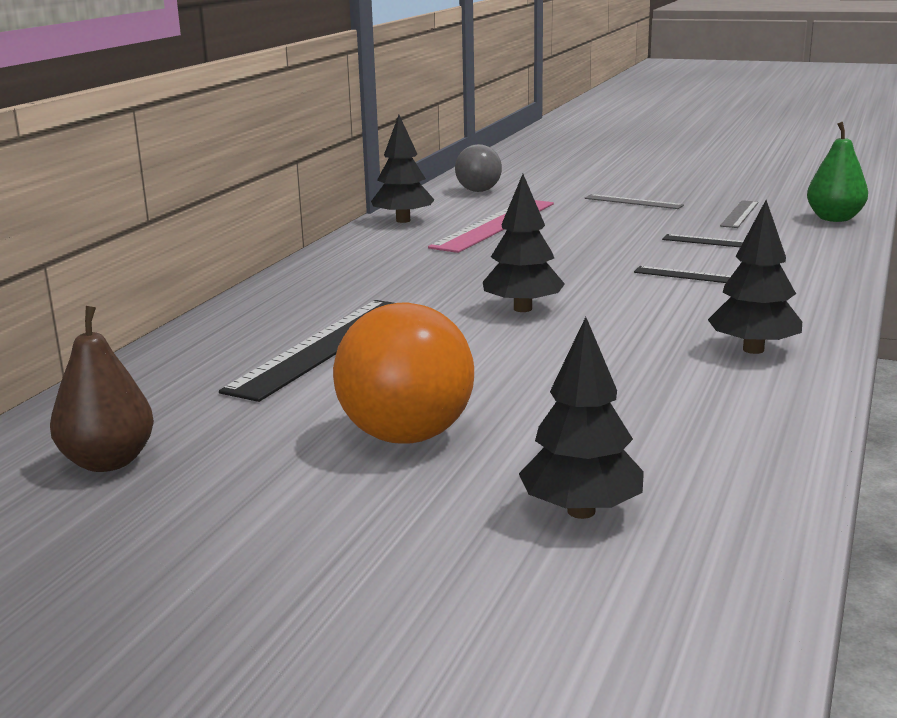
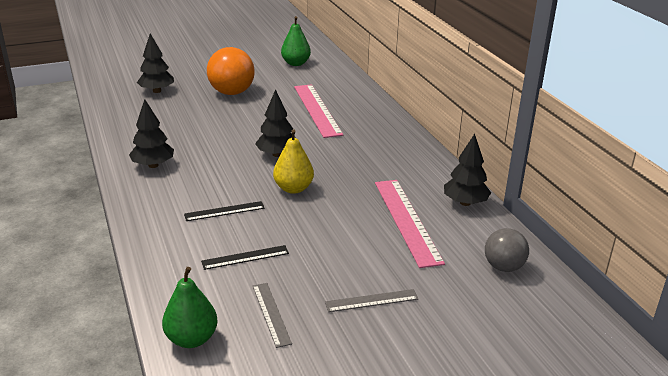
camera: 135 degrees right, 10 degrees up
(108, 462) = (295, 63): brown pear -> green pear
(323, 347) = (317, 110): black ruler -> pink ruler
(569, 272) = (293, 188): none -> yellow pear

